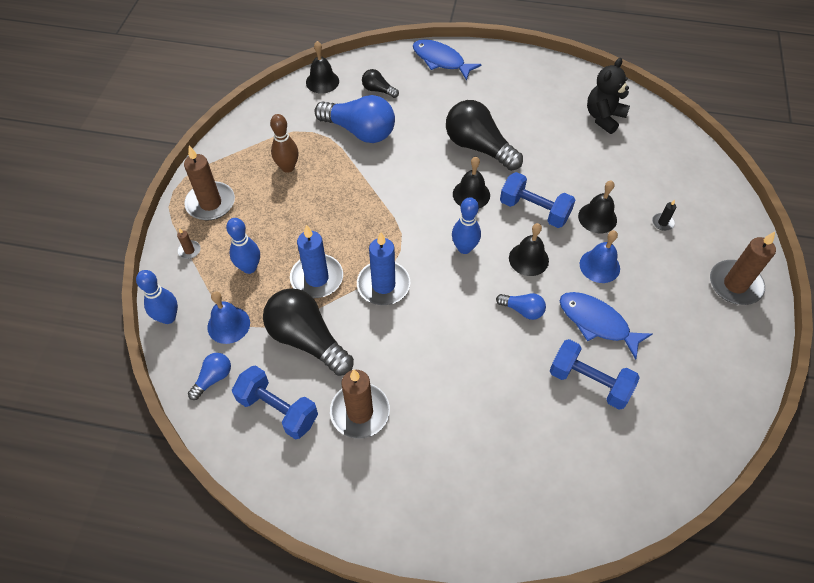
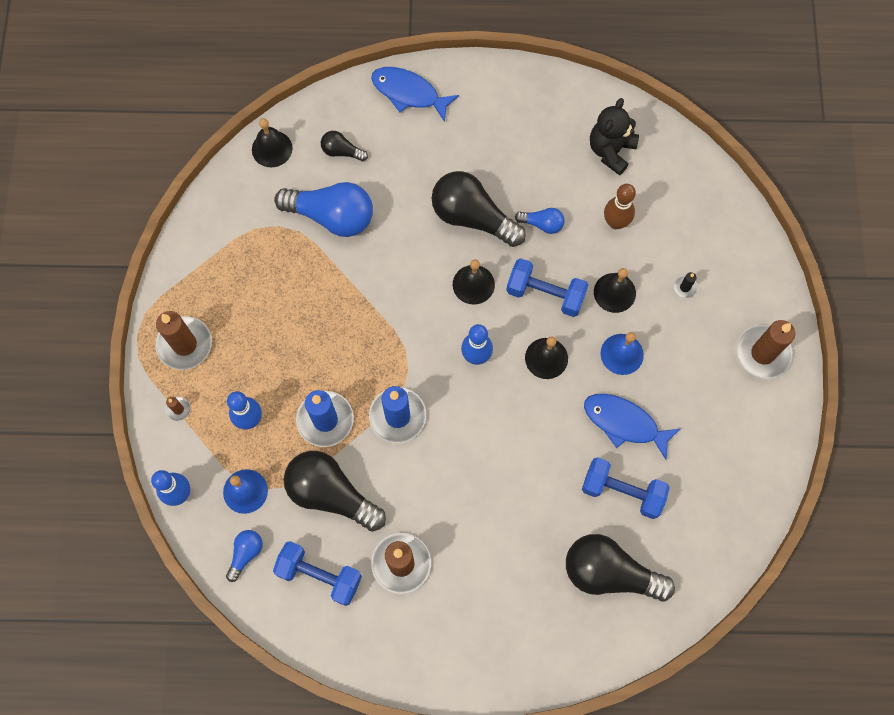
camera: 10 degrees left, 15 degrees up
(288, 167) = (260, 281): brown bowling pin -> brown bowling pin (615, 222)
(522, 310) = (547, 421): blue light bulb -> blue light bulb (542, 224)
(569, 456) = (609, 573): none -> black light bulb

